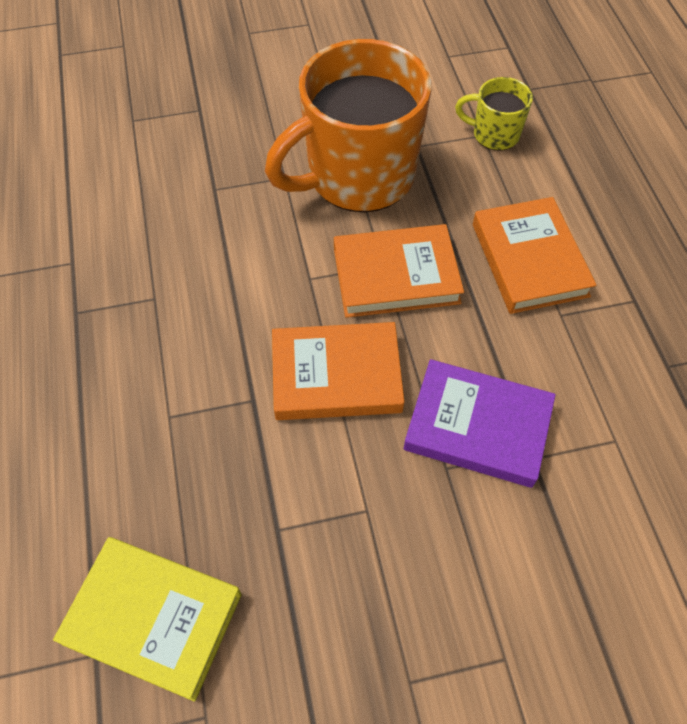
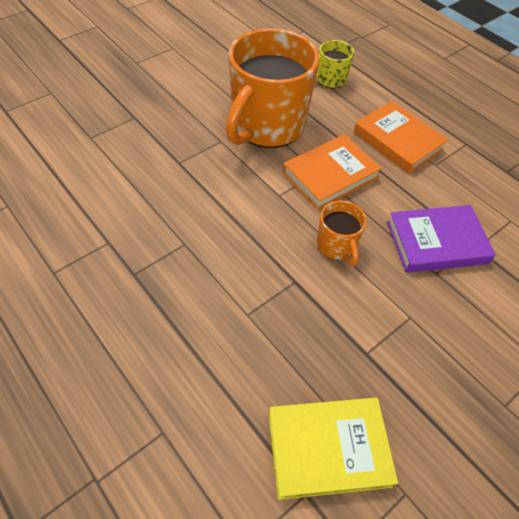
camera: 30 degrees left, 5 degrees down
(336, 376) = (336, 246): orange book -> orange mug

